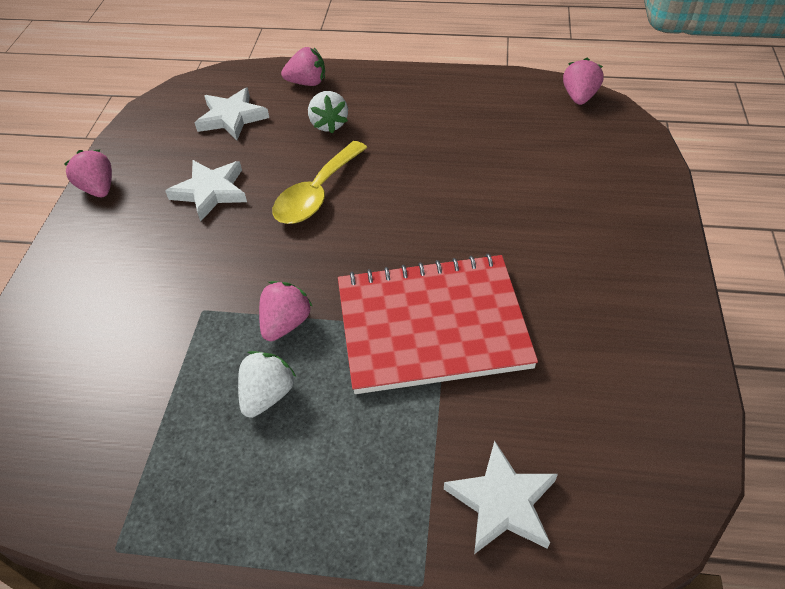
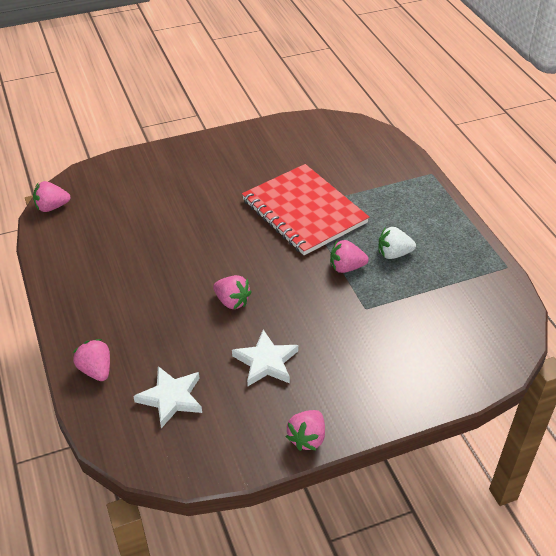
camera: 120 degrees left, 5 degrees down
(316, 194) = (232, 301): yellow spoon -> pink strawberry
(329, 124) = (149, 329): white strawberry -> none
(502, 502) = (379, 163): white star -> none

